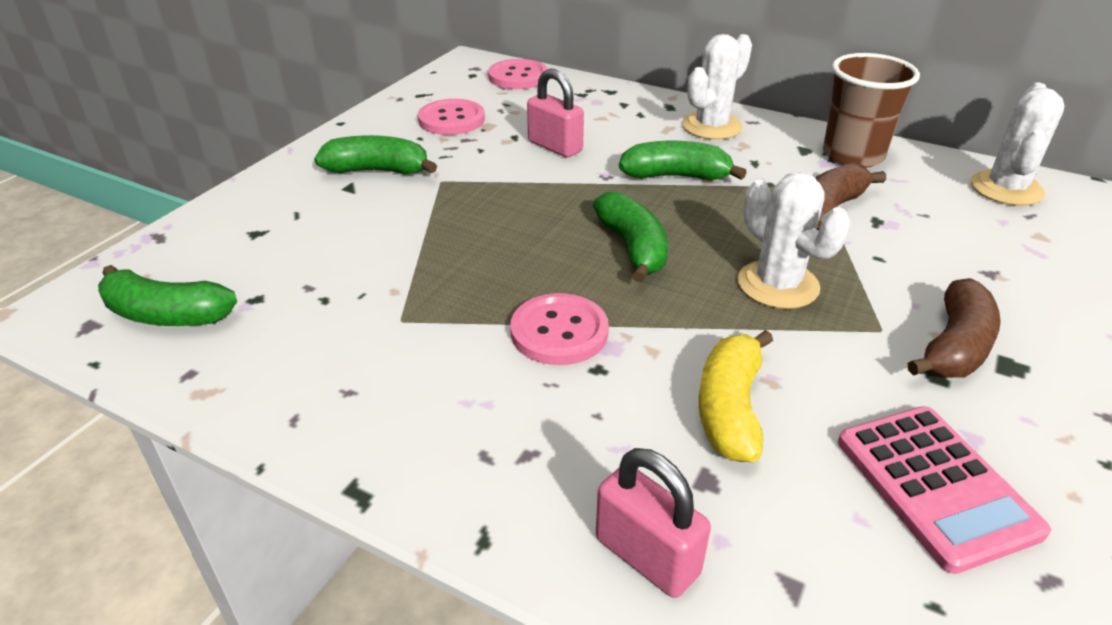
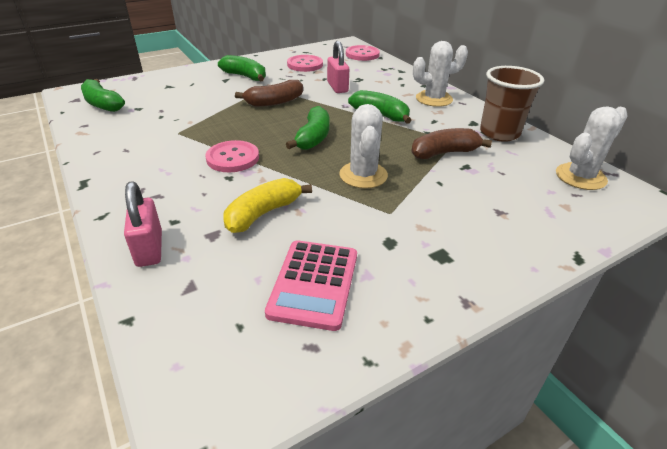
camera: 30 degrees right, 0 degrees up
(955, 346) = (420, 235): brown banana -> brown banana (274, 102)

